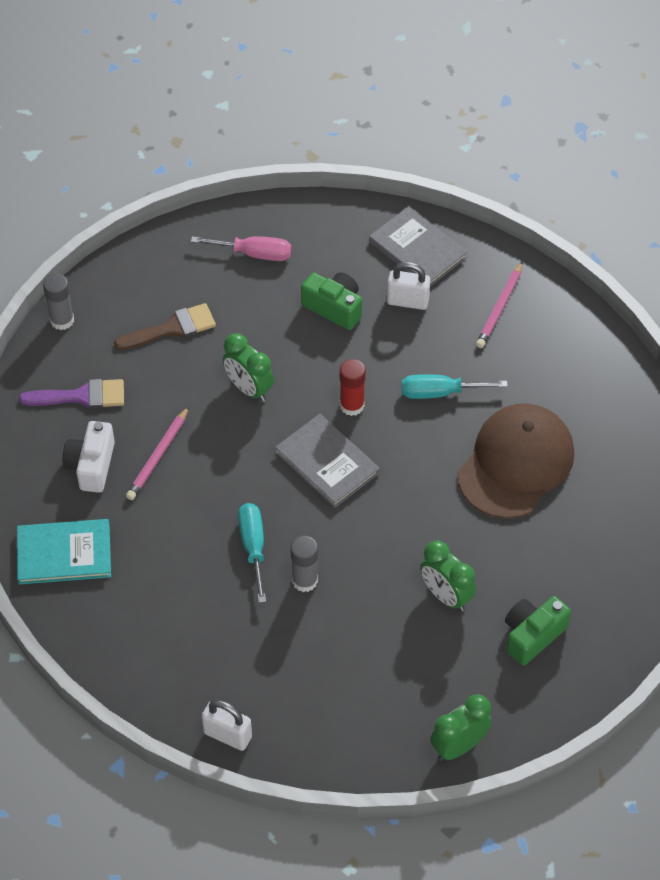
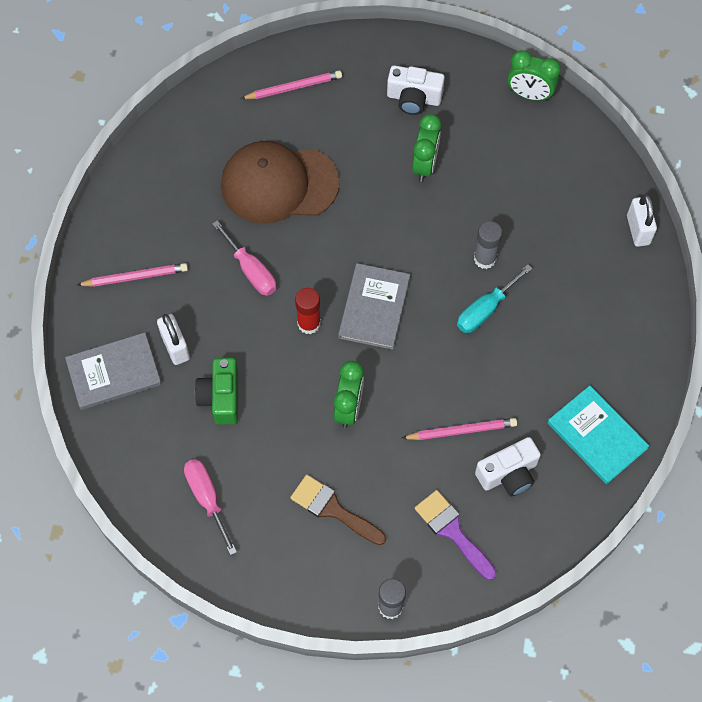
camera: 125 degrees left, 10 degrees up
(417, 249) = (114, 373): grey book -> grey book turned 60 degrees clockwise
(439, 392) = (251, 270): turquoise screwdriver -> pink screwdriver
(532, 635) = (414, 98): green camera -> white camera
(622, 538) = (293, 87): none -> pink pencil

